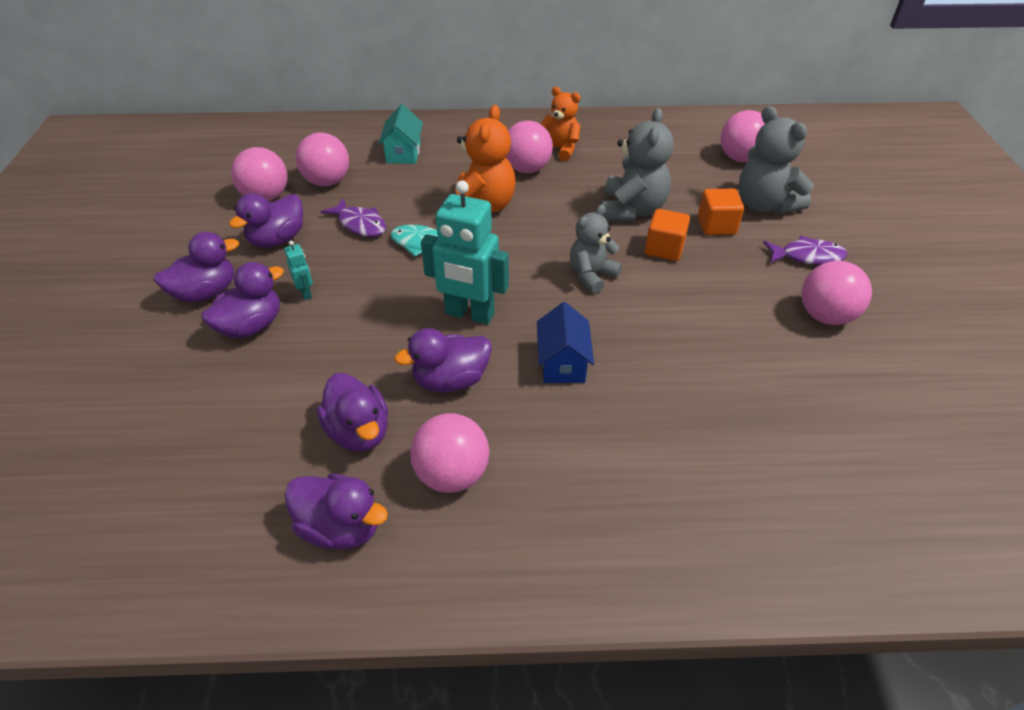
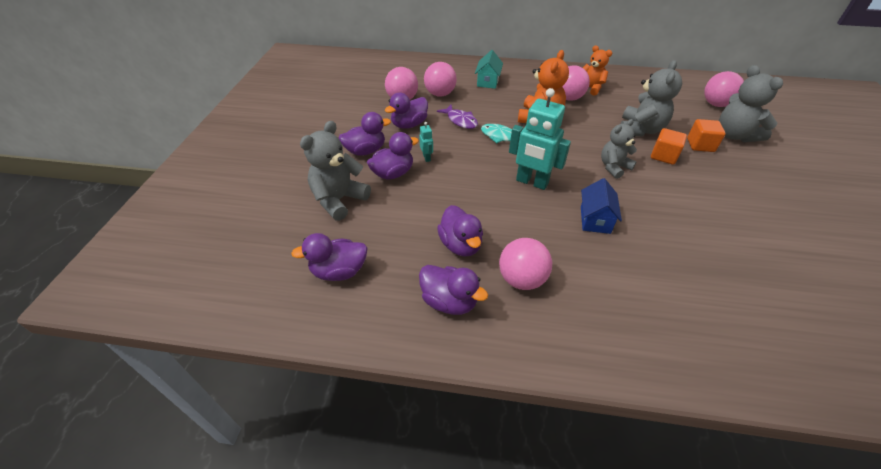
camera: 10 degrees right, 0 degrees up
(162, 382) = (339, 200): none -> grey teddy bear
(450, 380) = (520, 221): purple duck -> purple duck (339, 271)
(807, 256) = (767, 171): purple fish -> none
(825, 316) = (783, 211): pink ball -> none

